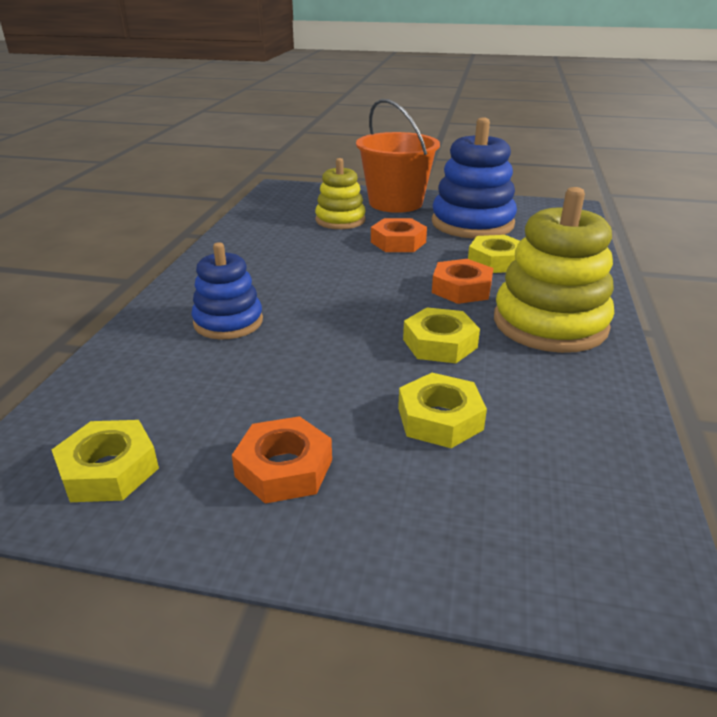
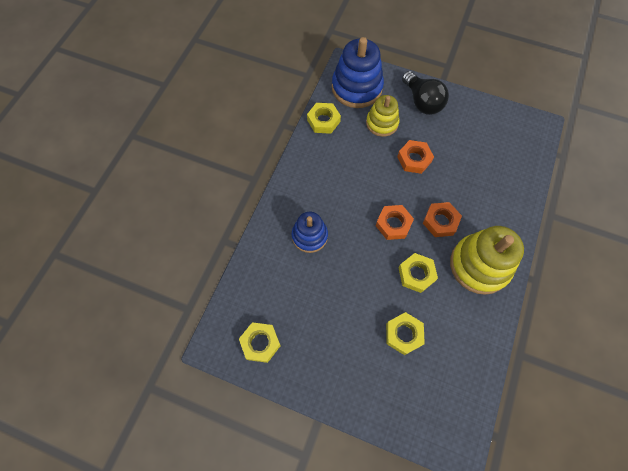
camera: 10 degrees right, 35 degrees up
(284, 468) = (331, 355): orange nut -> orange nut (393, 224)
(395, 203) = (422, 102): orange bucket -> black light bulb
(472, 223) = (467, 140): blue stacking toy -> blue stacking toy (356, 88)
(496, 261) = (469, 193): yellow nut -> yellow nut (323, 121)

